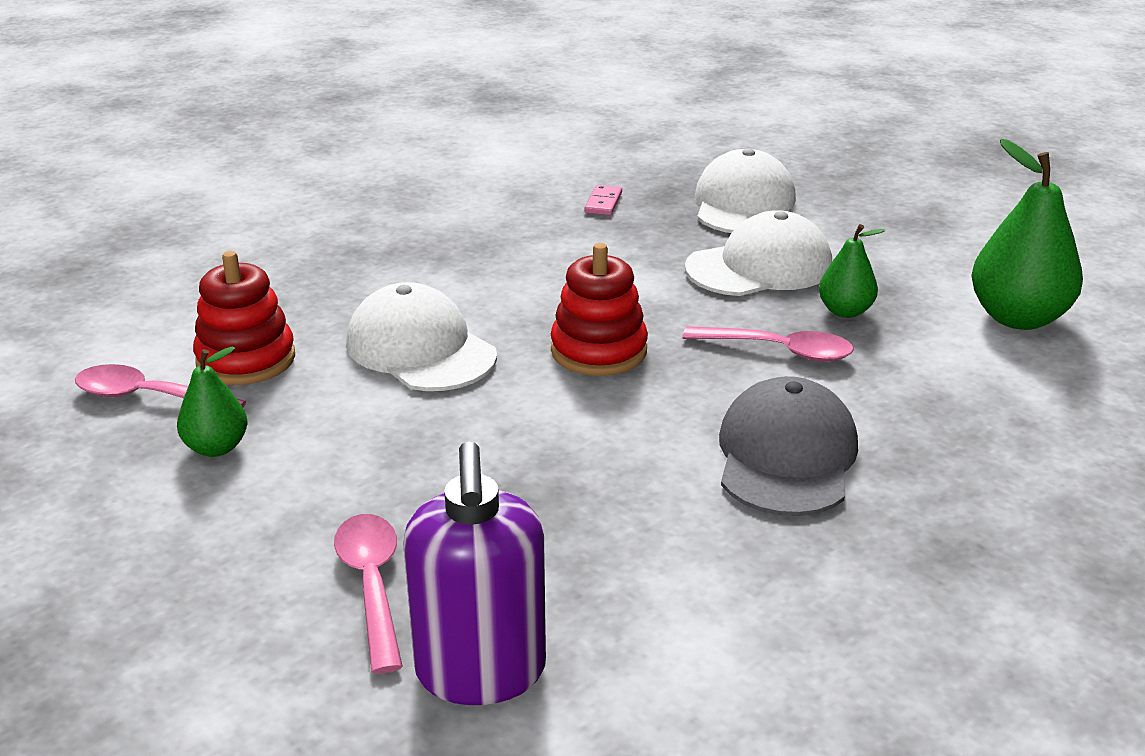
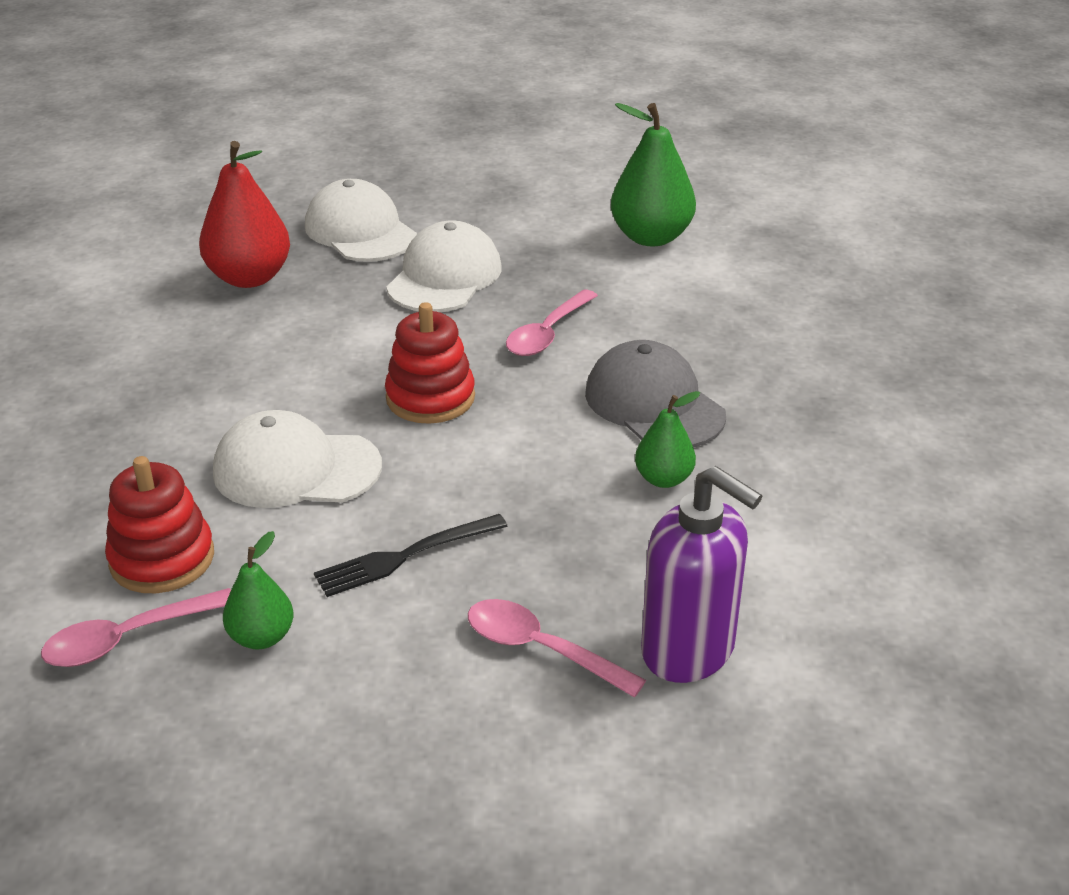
camera: 45 degrees left, 5 degrees up
(392, 454) = (405, 556): none -> black fork
(603, 203) = (249, 278): pink domino -> red pear
(779, 351) = (547, 334): pink spoon -> pink spoon turned 150 degrees clockwise
(845, 311) = (547, 283): green pear -> green pear (664, 479)

